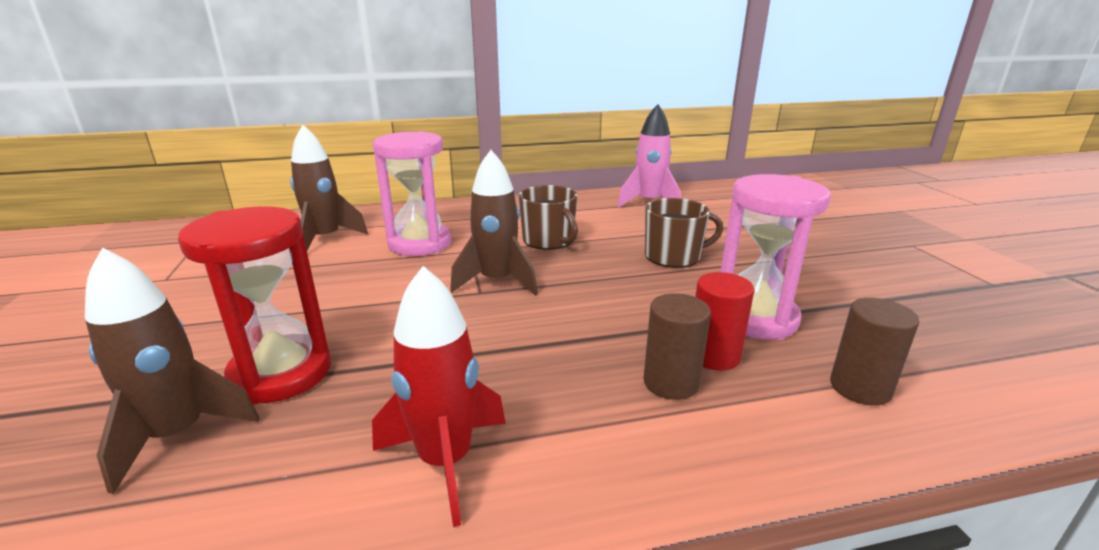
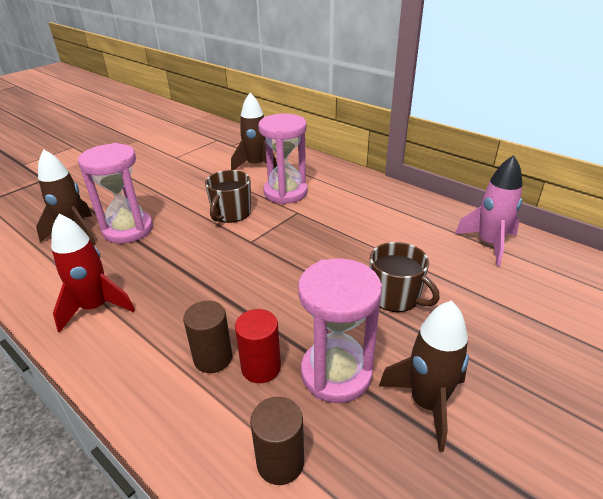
camera: 55 degrees right, 10 degrees up
(281, 373) = (128, 230): red hourglass -> pink hourglass
(497, 281) = (269, 241): brown rocket -> brown rocket (427, 403)
(549, 240) = (349, 232): brown mug -> brown mug (231, 213)

